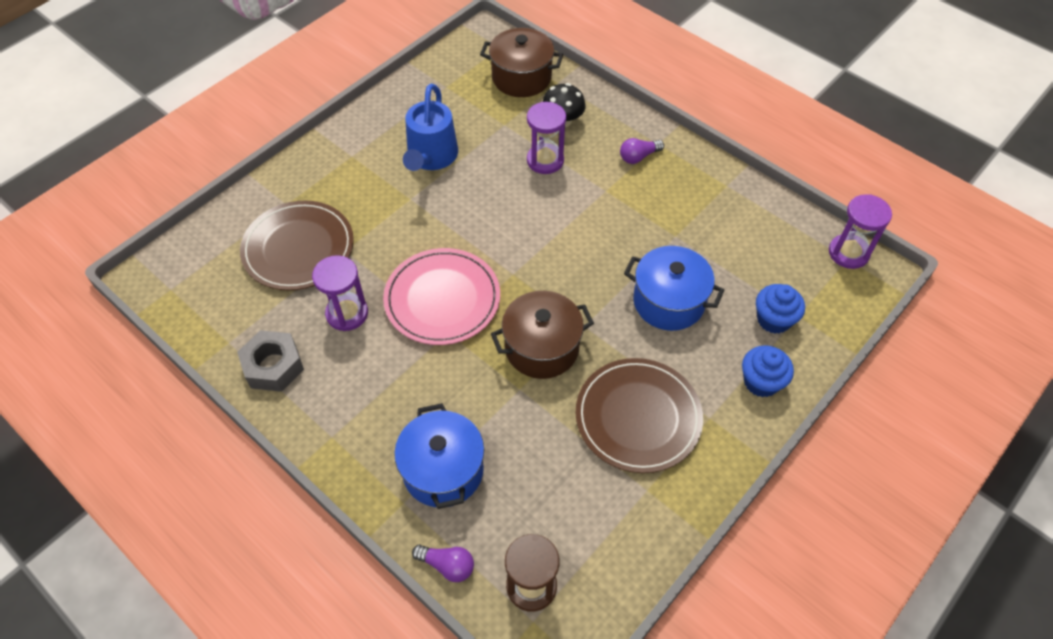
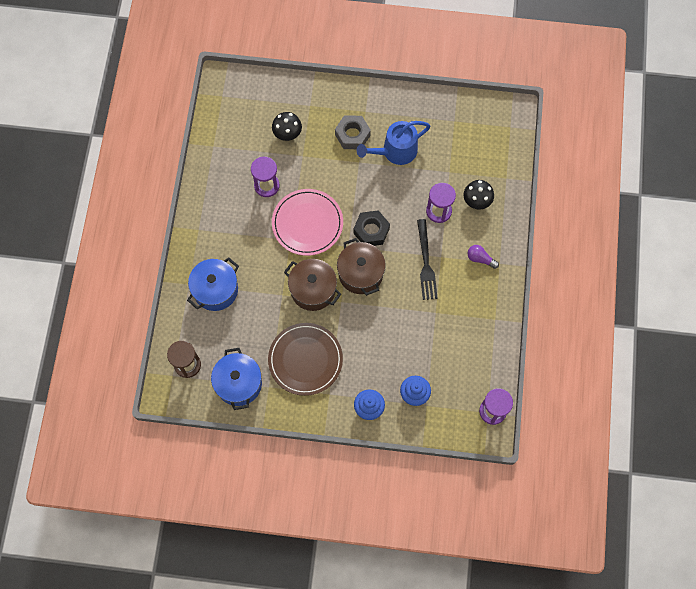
camera: 55 degrees right, 15 degrees up
(273, 366) = (215, 176): grey nut -> grey nut (352, 135)
(298, 248) = (287, 133): brown plate -> black mushroom
(447, 565) = (173, 323): purple light bulb -> none
(513, 238) = (371, 231): none -> black nut
(521, 77) = (494, 156): brown pot -> brown pot (360, 273)
(602, 209) = (426, 263): none -> black fork
(668, 302) = (387, 334): blue pot -> blue pot (238, 383)

